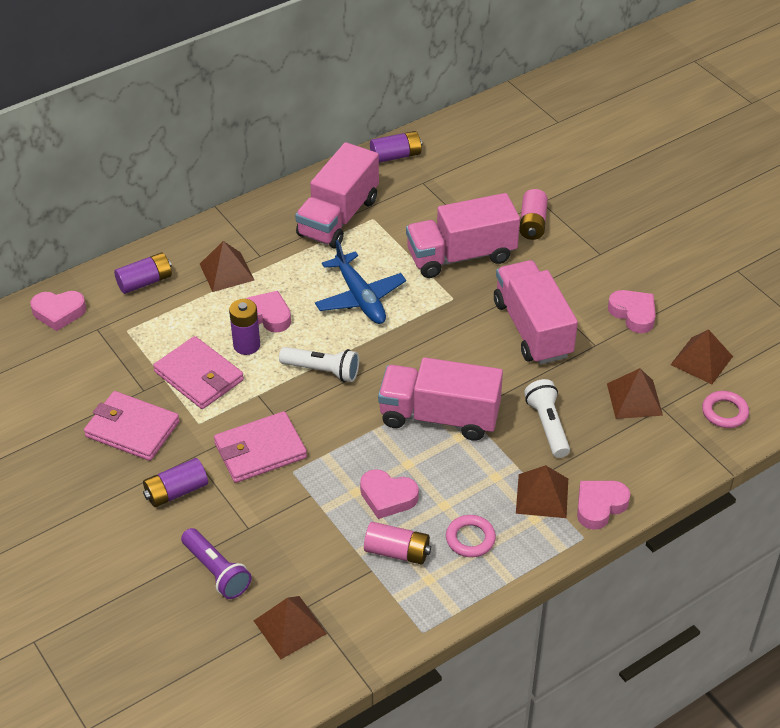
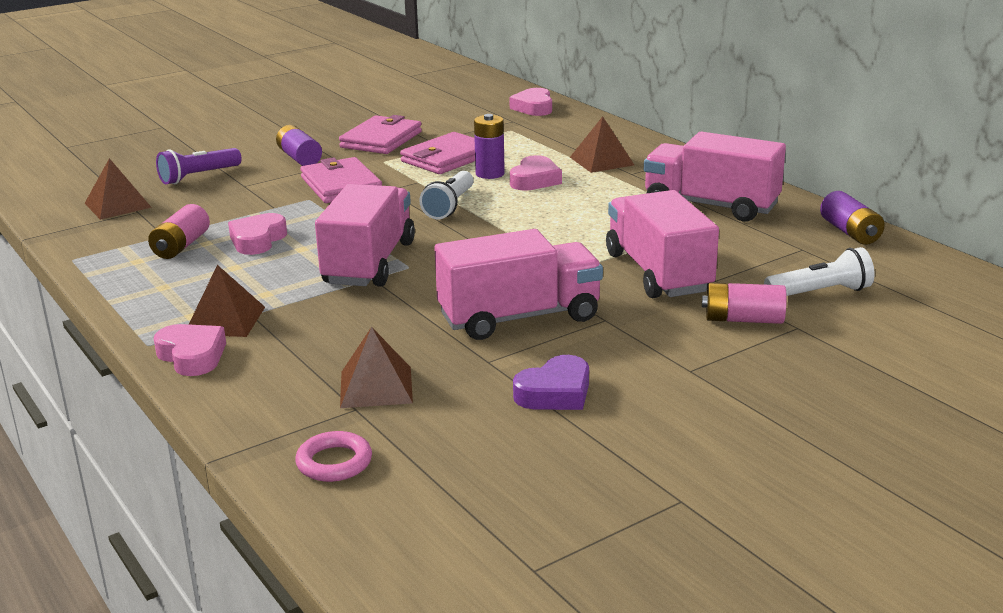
camera: 90 degrees right, 20 degrees down
(145, 282) = (580, 132): purple battery -> none
(360, 297) = (570, 220): blue plane -> none
(470, 539) = (180, 280): pink ring -> none
(548, 426) = (339, 325): white flashlight -> white flashlight (820, 293)
(633, 314) = (555, 393): pink heart -> purple heart
(701, 360) = (451, 448): brown pyramid -> none

